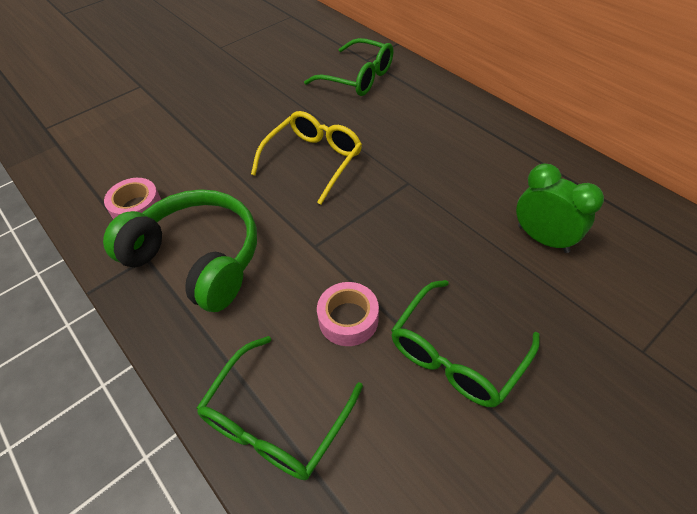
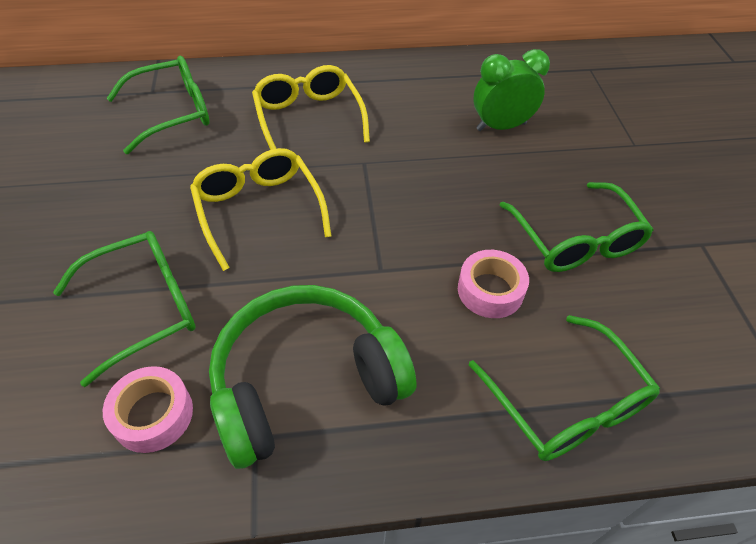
camera: 60 degrees left, 0 degrees up
(202, 161) = (144, 308): none -> green glasses
(421, 133) = (308, 118): none -> yellow glasses

